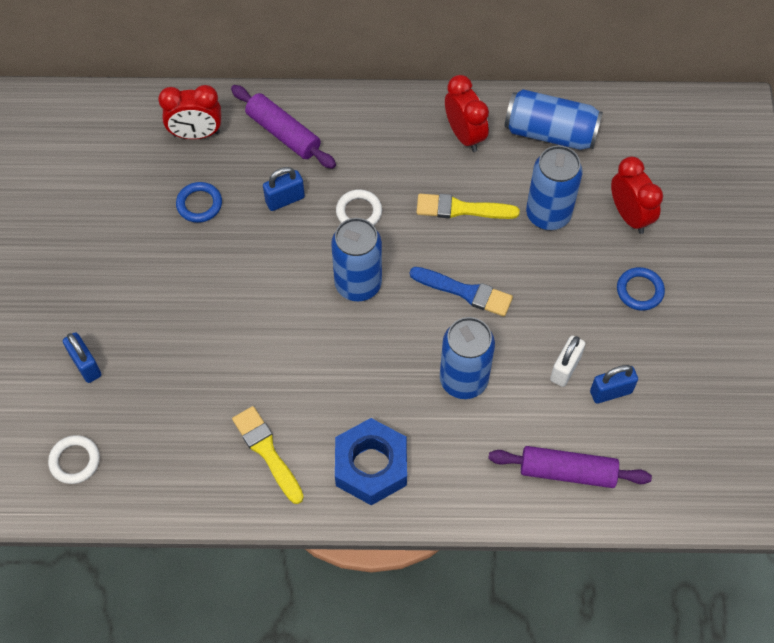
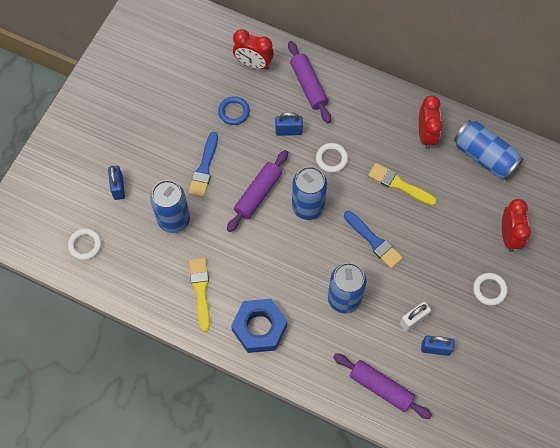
camera: 25 degrees right, 5 degrees up
(194, 291) = (204, 168): none -> blue brush
(283, 295) = (258, 194): none -> purple rolling pin
(548, 214) = (454, 212): blue can -> blue can (174, 220)
(639, 291) = (489, 290): blue ring -> white ring

